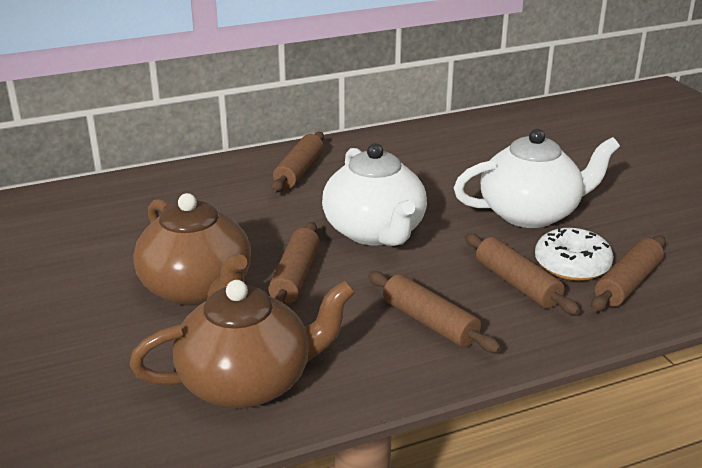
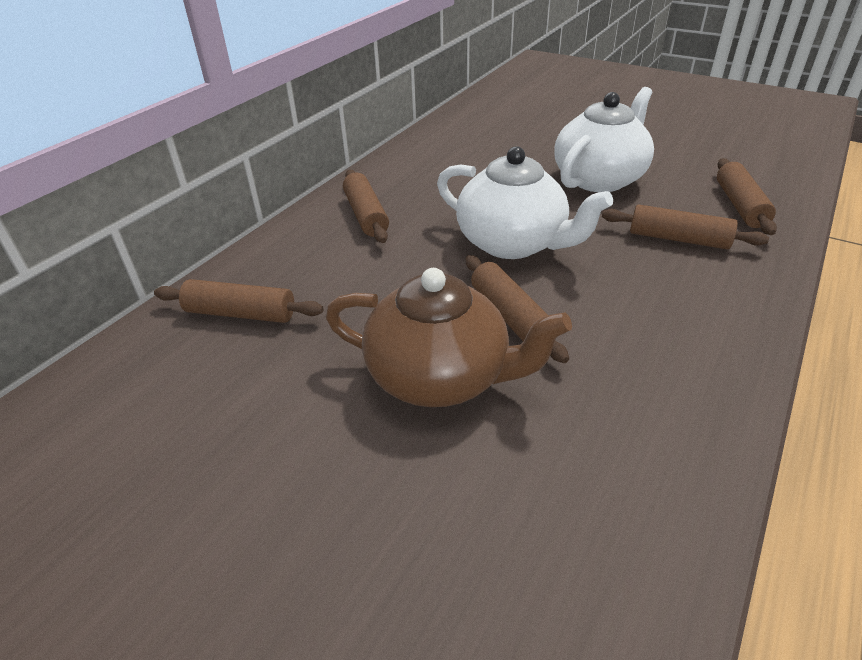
camera: 35 degrees left, 10 degrees up
(248, 382) = (631, 449): brown teapot -> none
(430, 322) = (674, 303): brown rolling pin -> brown rolling pin (241, 313)
(572, 265) = (687, 207): white donut -> none

